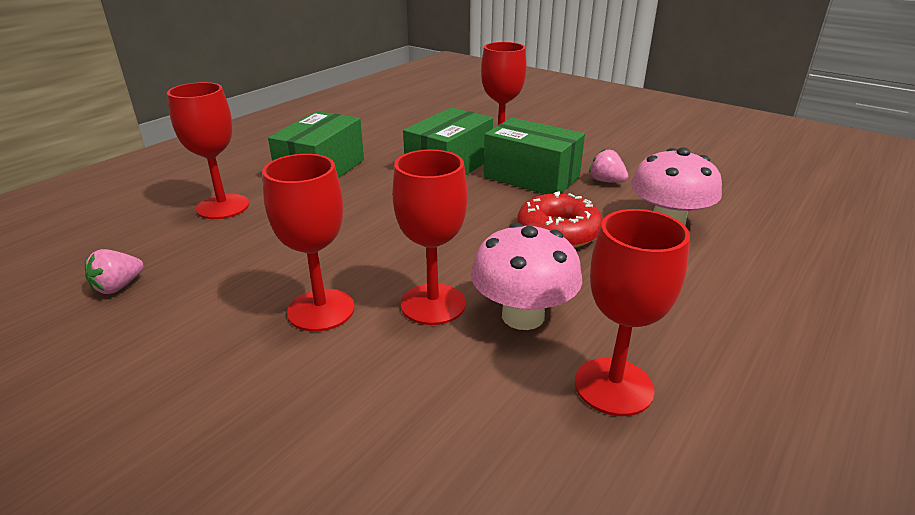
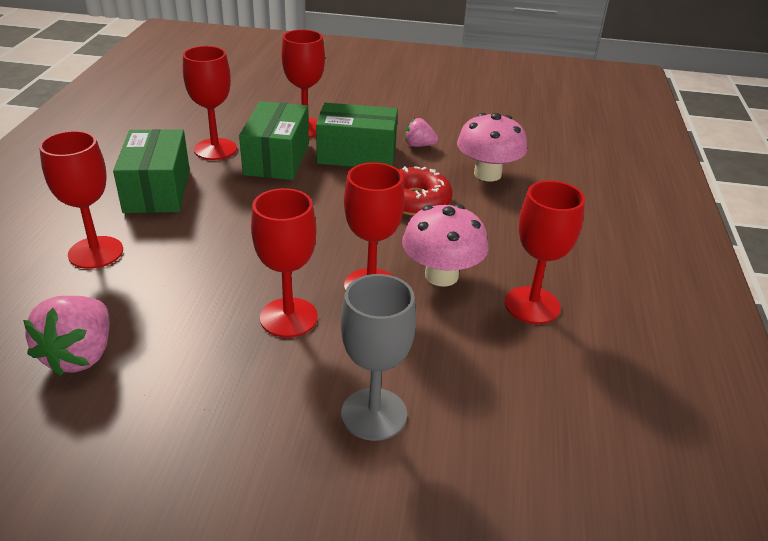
camera: 30 degrees left, 5 degrees up
(118, 287) = (80, 355): pink strawberry -> pink strawberry, size x1.75
(305, 449) = (374, 414): none -> grey goblet
(402, 148) = (215, 149): none -> red goblet

